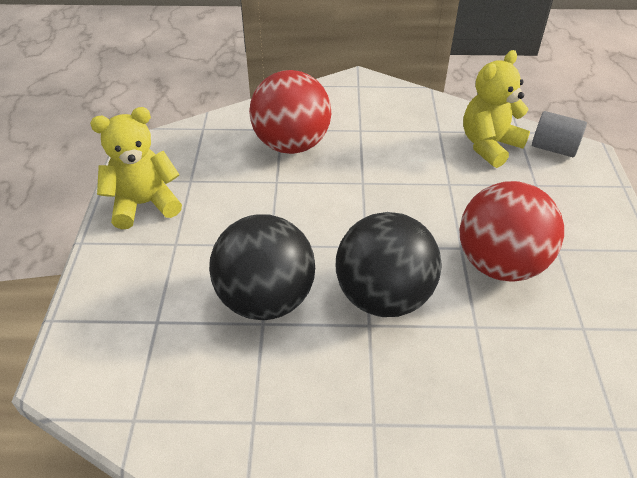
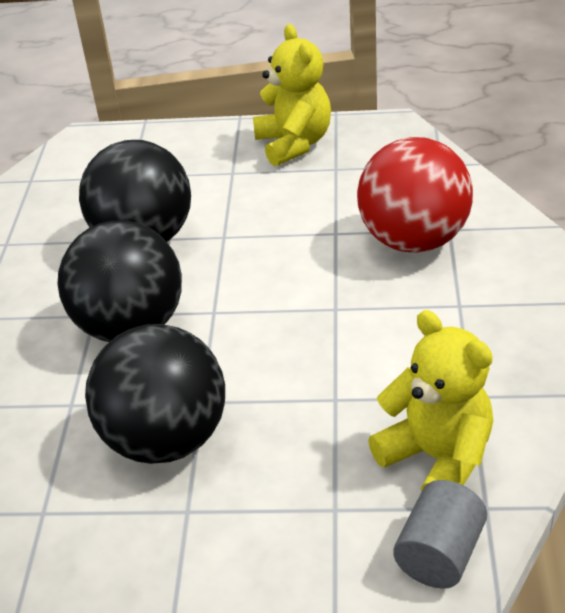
camera: 95 degrees right, 5 degrees down
(499, 264) = (166, 438): red ball -> black ball

